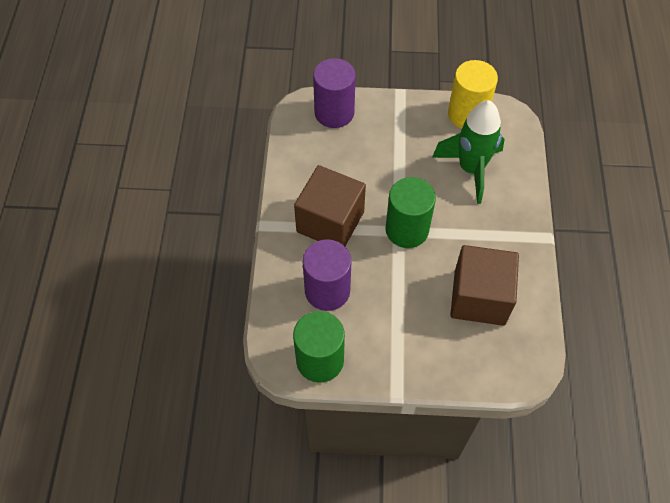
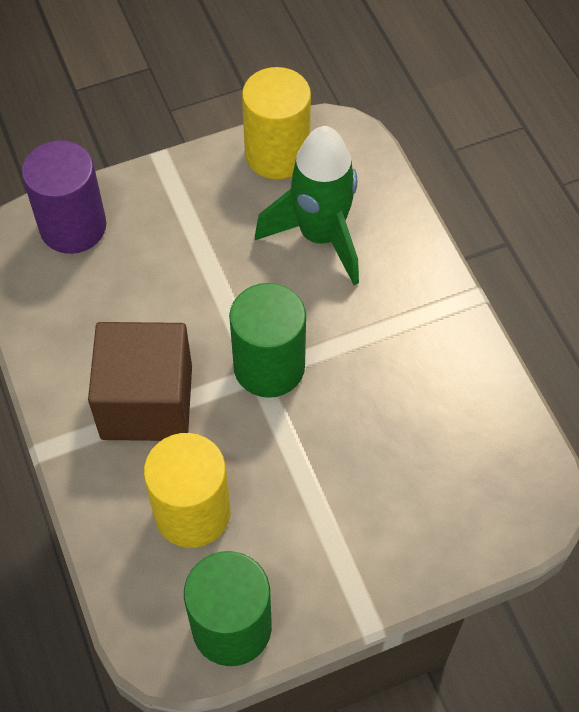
camera: 25 degrees left, 0 degrees up
(327, 291) = (192, 512): purple cylinder -> yellow cylinder
(479, 298) = (422, 426): brown cube -> none

